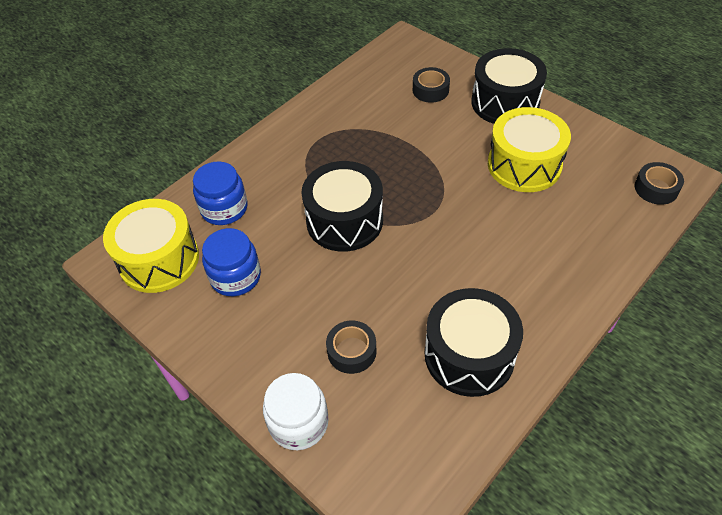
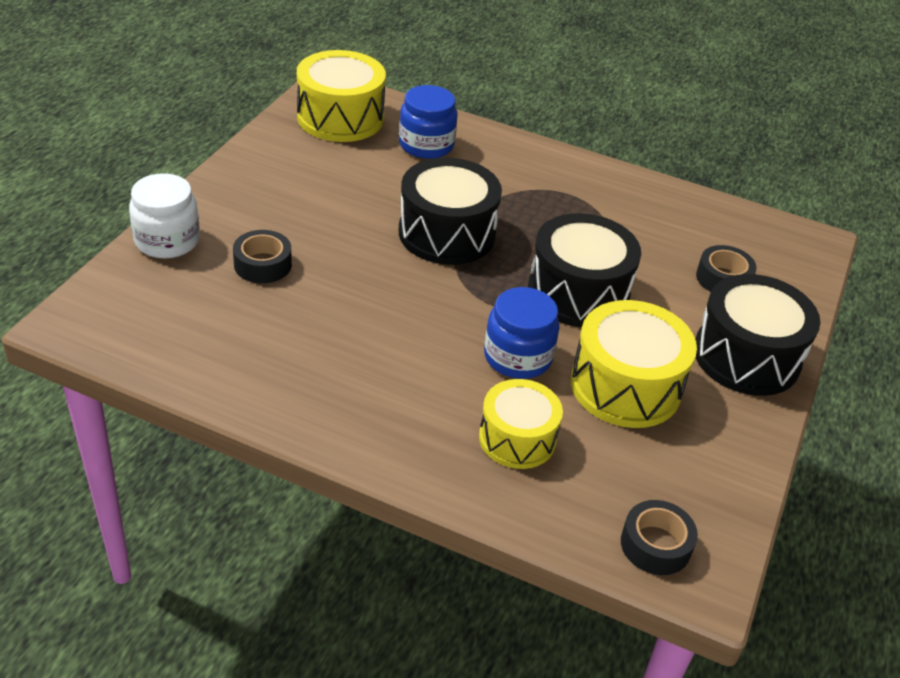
camera: 65 degrees right, 10 degrees down
(235, 277) = (336, 169): blue jar -> blue jar (517, 357)
(469, 355) = (281, 358): black drum -> black drum (578, 292)
(566, 231) = (517, 438): none -> yellow drum

